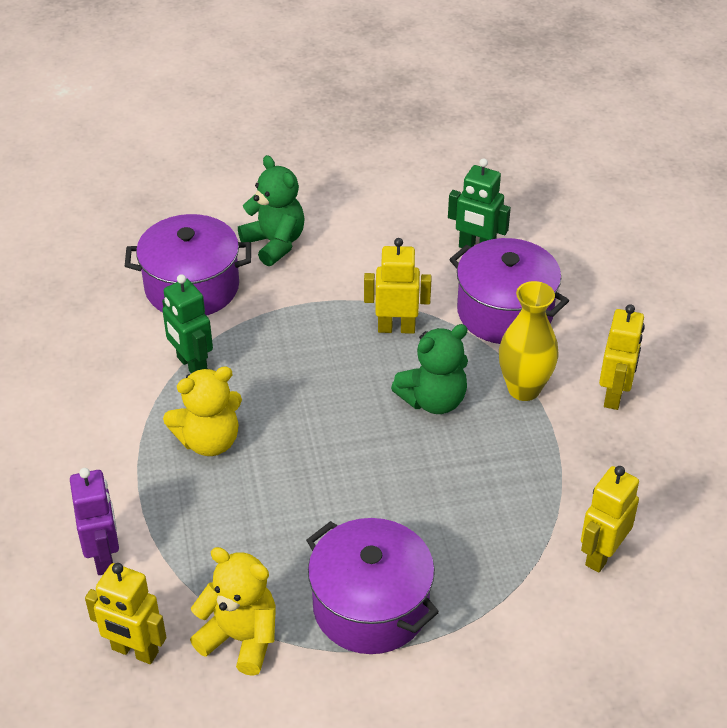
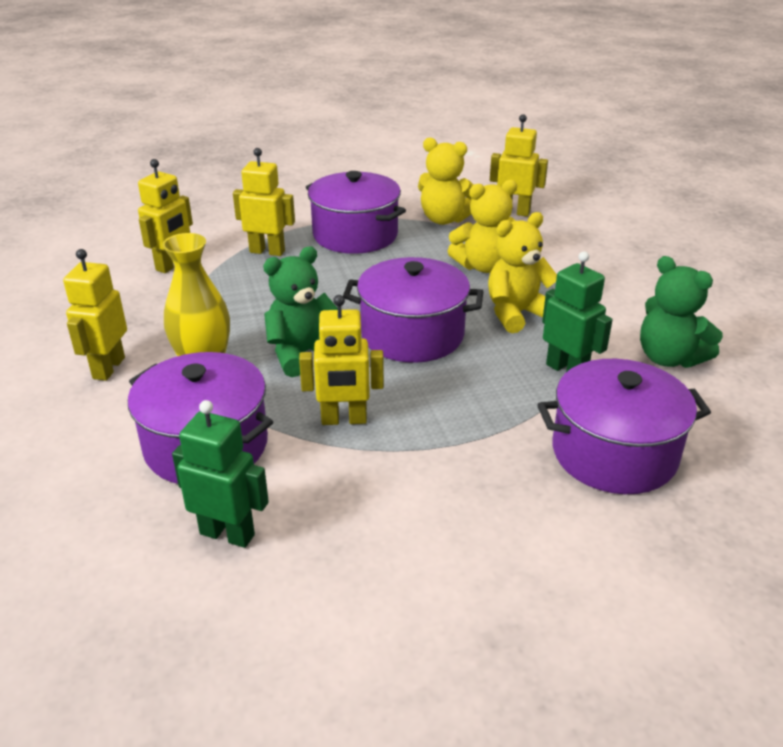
camera: 175 degrees right, 10 degrees down
(104, 557) = (564, 247): purple robot -> none
(219, 525) = (483, 266): none -> yellow teddy bear
(275, 243) = (530, 523): green teddy bear -> green teddy bear (669, 358)
(324, 418) = (412, 335): none -> purple pot
(486, 576) = (267, 251): none -> yellow robot

